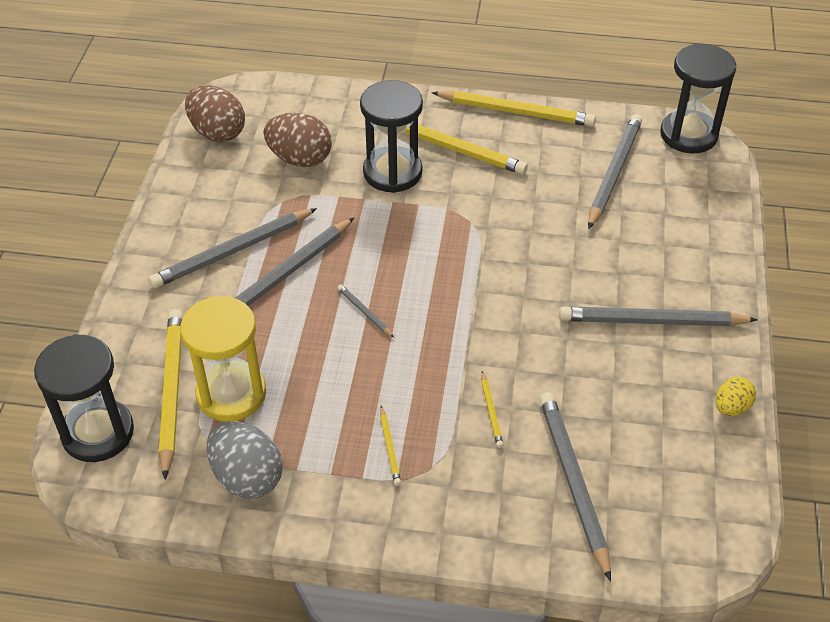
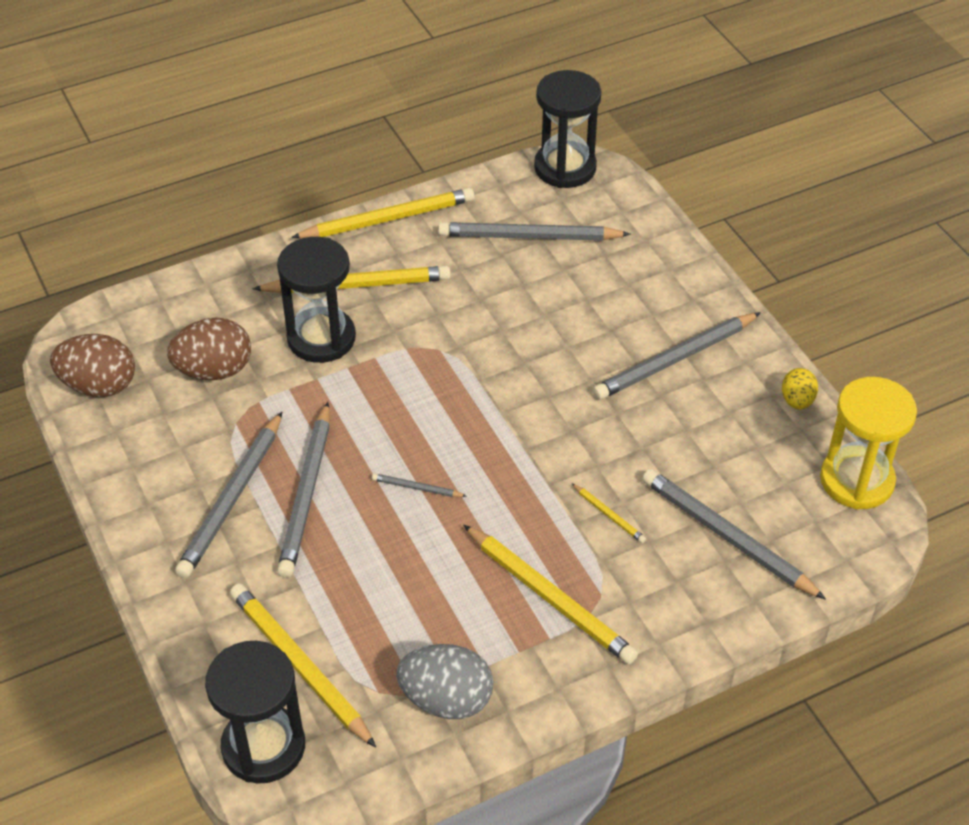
camera: 35 degrees left, 0 degrees up
(231, 394) = (360, 634): yellow hourglass -> yellow hourglass (856, 480)
(389, 447) = (550, 598): yellow pencil -> yellow pencil, size x2.22
(614, 172) = (529, 237): grey pencil -> grey pencil turned 75 degrees counterclockwise

